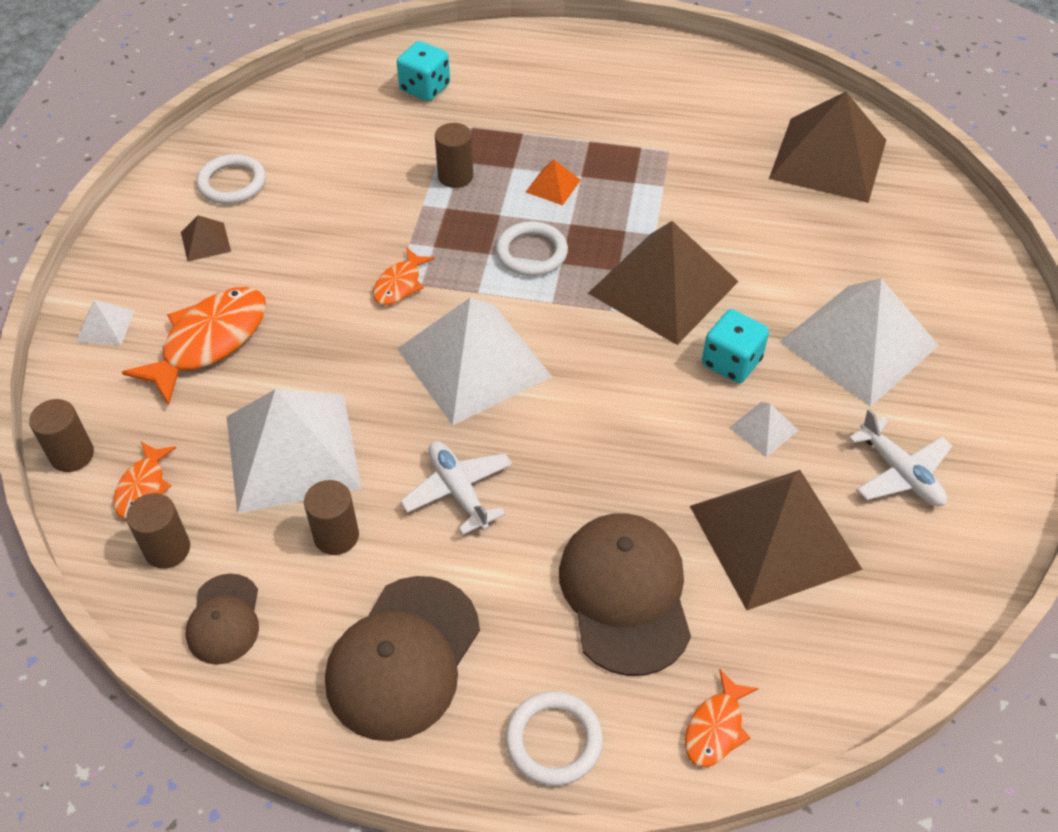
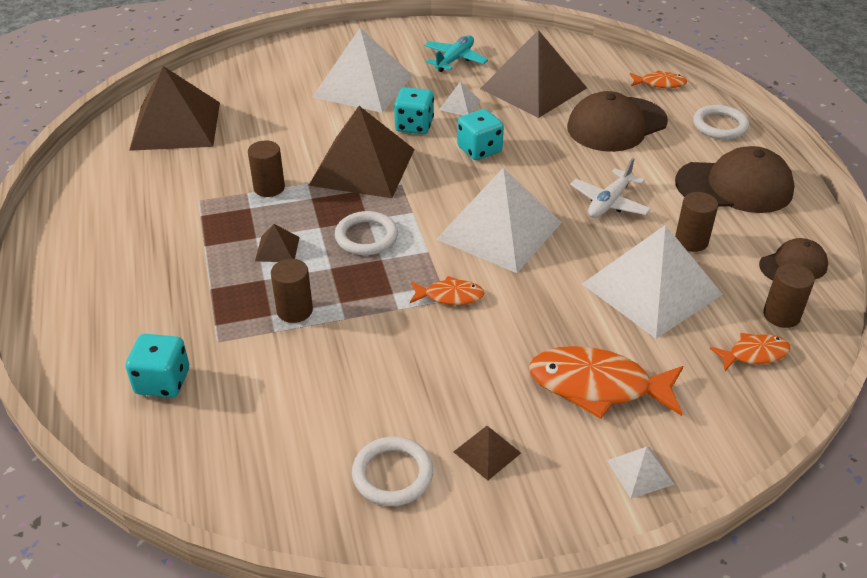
camera: 115 degrees left, 10 degrees down
(72, 455) = (772, 413): brown cylinder -> brown cylinder (269, 188)
(553, 186) = (277, 249): orange pyramid -> brown pyramid
(642, 407) = (479, 150): none -> turquoise dice
(900, 473) = (455, 59): white plane -> turquoise plane

